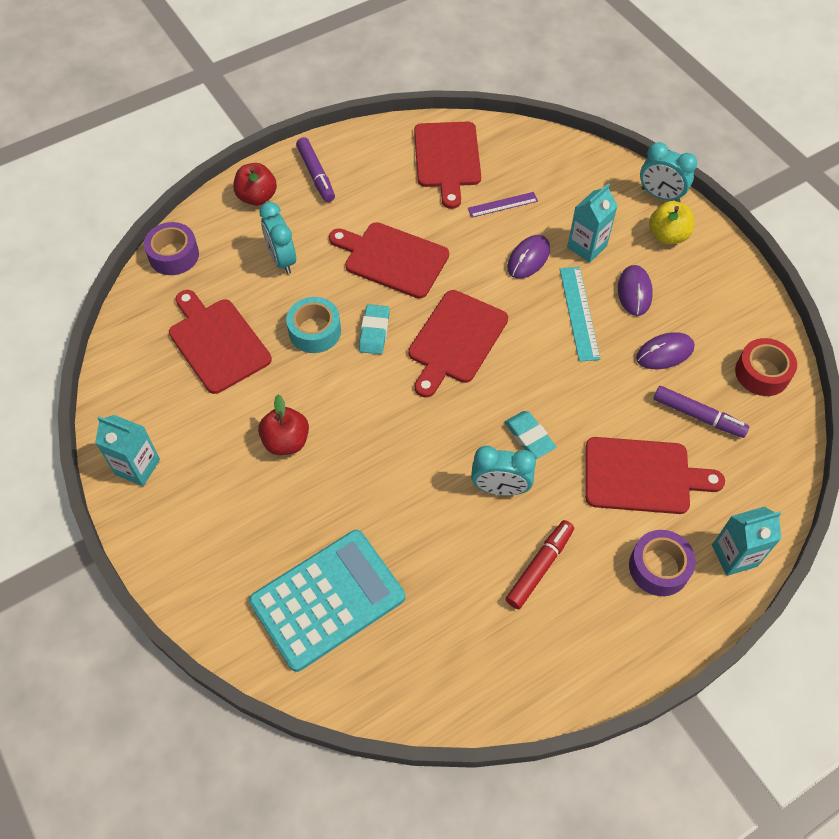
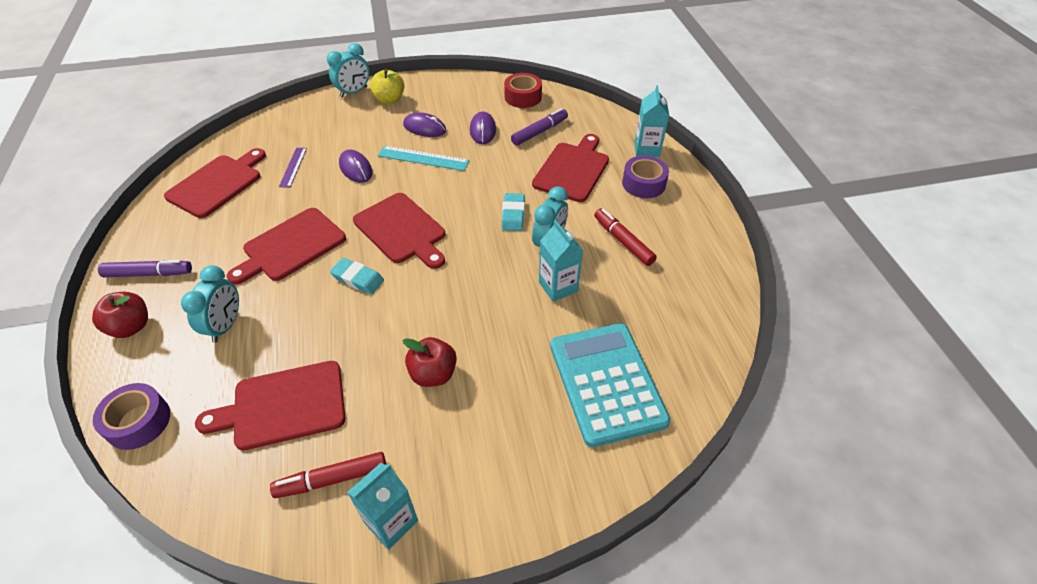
camera: 70 degrees left, 10 degrees down
(162, 409) = (332, 479): none -> red marker
(282, 259) = (226, 325): turquoise clock -> turquoise clock turned 75 degrees counterclockwise
(315, 331) = (327, 321): turquoise tape -> none
(447, 158) = (217, 184): red cutting board -> red cutting board turned 75 degrees counterclockwise
(529, 437) = (513, 215): turquoise eraser -> turquoise eraser turned 75 degrees counterclockwise
(587, 247) = (369, 137): turquoise carton -> turquoise carton (558, 287)

